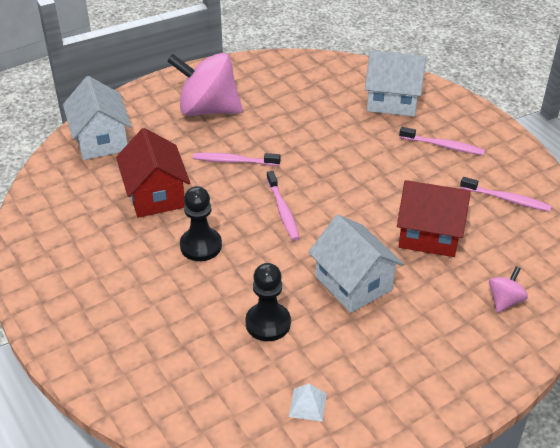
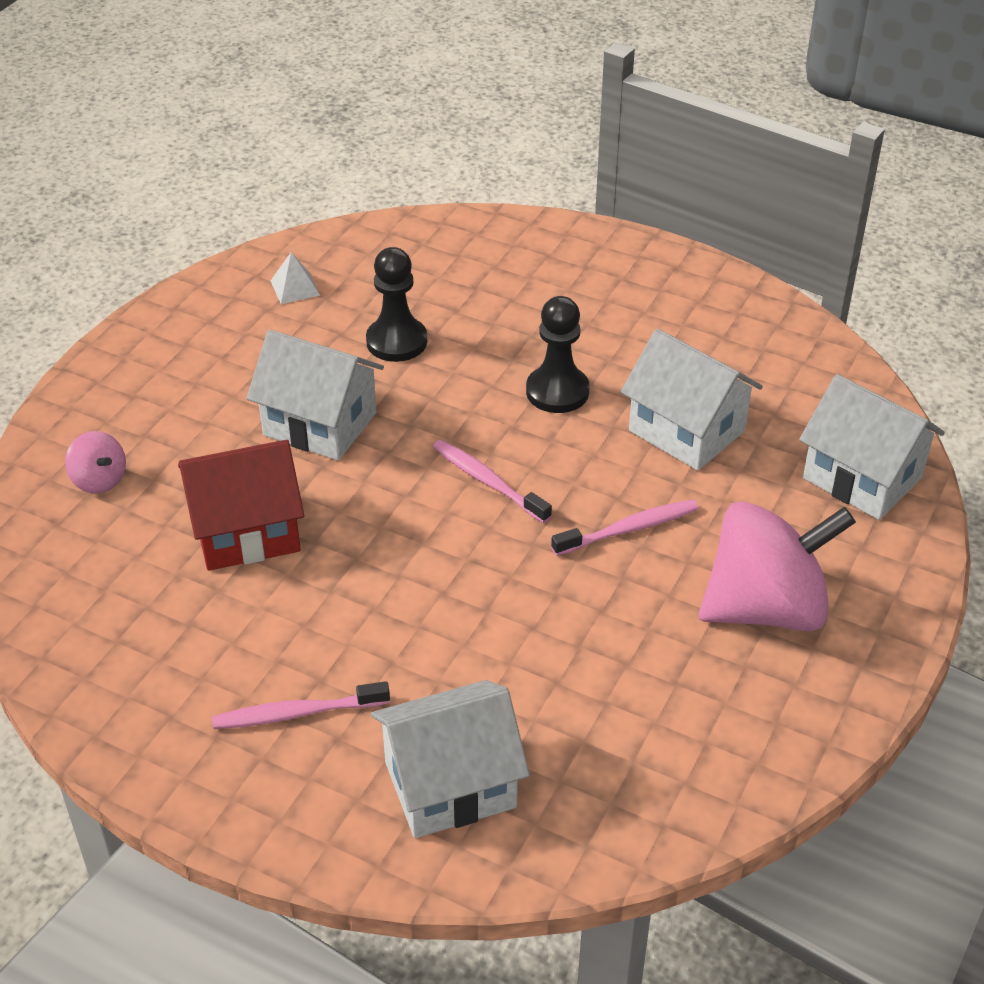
camera: 150 degrees right, 0 degrees up
(155, 195) = (686, 431): red house -> white house
(505, 300) = (99, 480): pink spinning top -> pink spinning top turned 45 degrees counterclockwise
(507, 199) = (141, 646): pink toothbrush -> none

